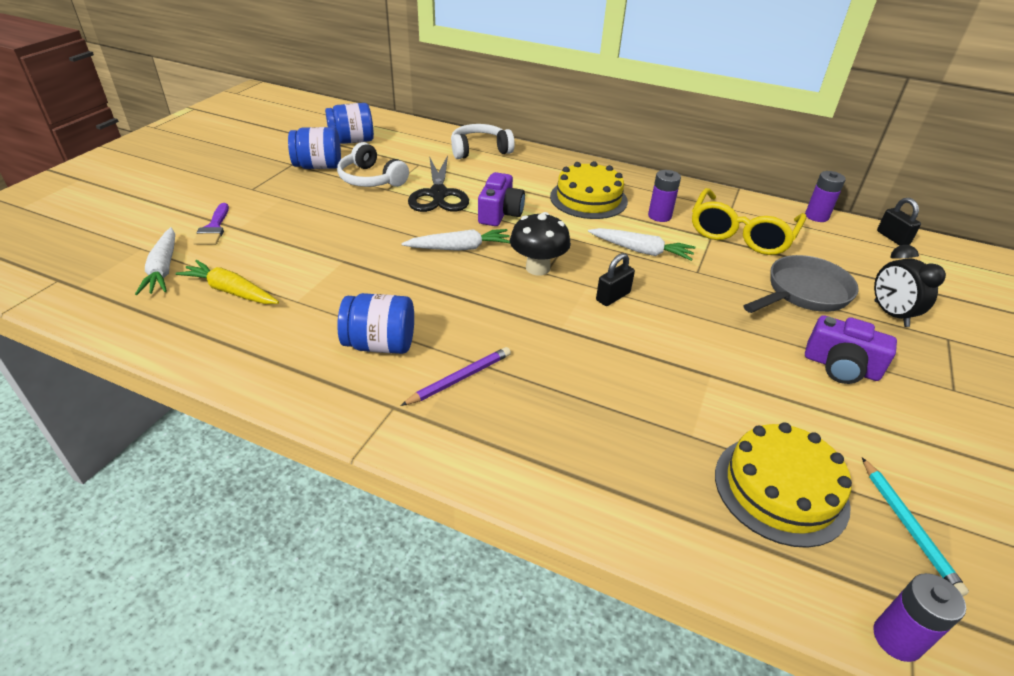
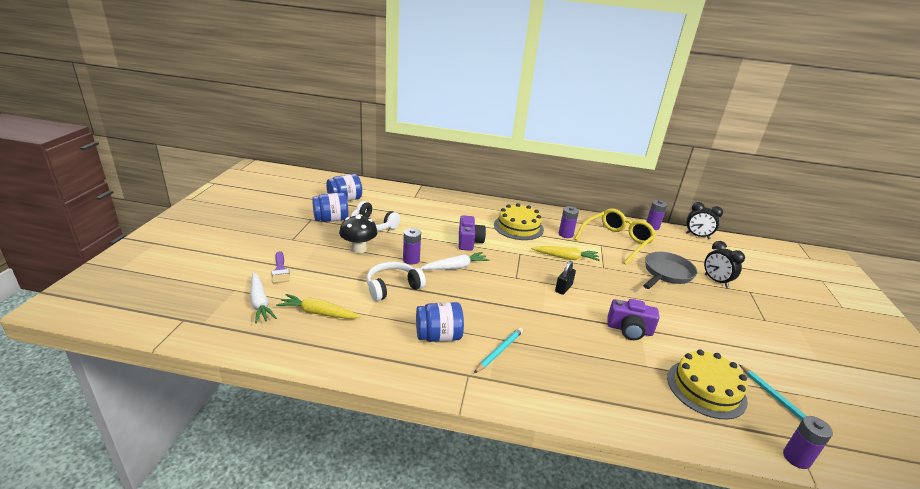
camera: 15 degrees left, 10 degrees down
(400, 231) = (411, 260): none -> purple battery
(438, 195) = (423, 232): black scissors -> none
(460, 379) = (499, 351): purple pencil -> turquoise pencil
(479, 150) = (434, 200): white headphones -> white headphones (392, 287)
(537, 268) = (510, 275): black mushroom -> black mushroom (358, 249)
(641, 251) = (566, 257): white carrot -> yellow carrot
(741, 233) = (616, 241): yellow glasses -> yellow glasses turned 150 degrees counterclockwise
(841, 367) = (704, 315): purple camera -> purple camera (629, 330)
(892, 238) = (697, 236): black padlock -> black clock

